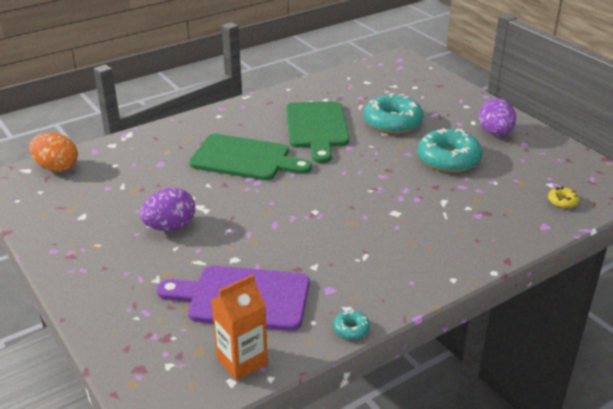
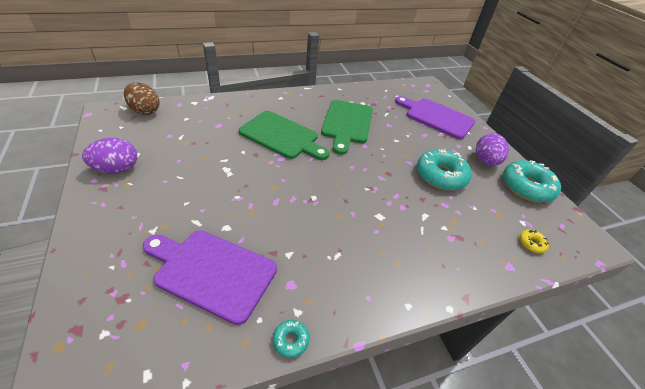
camera: 10 degrees right, 10 degrees up
(56, 168) = (145, 111): orange egg -> brown egg
(170, 227) = (193, 182): purple egg -> purple egg (117, 169)
(242, 361) = (171, 350): orange carton -> none
(392, 122) = (406, 132): turquoise donut -> turquoise donut (526, 187)
(423, 97) = (436, 117): none -> purple cutting board

